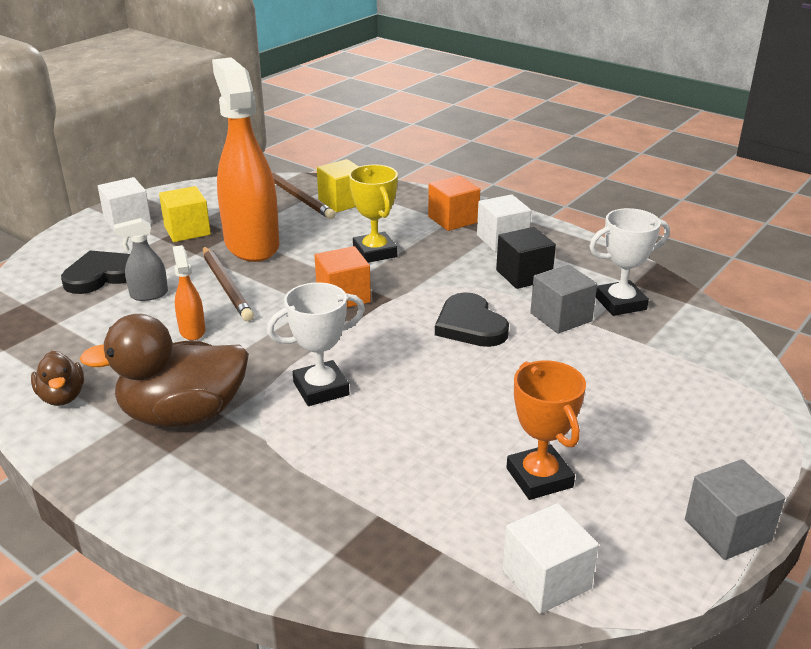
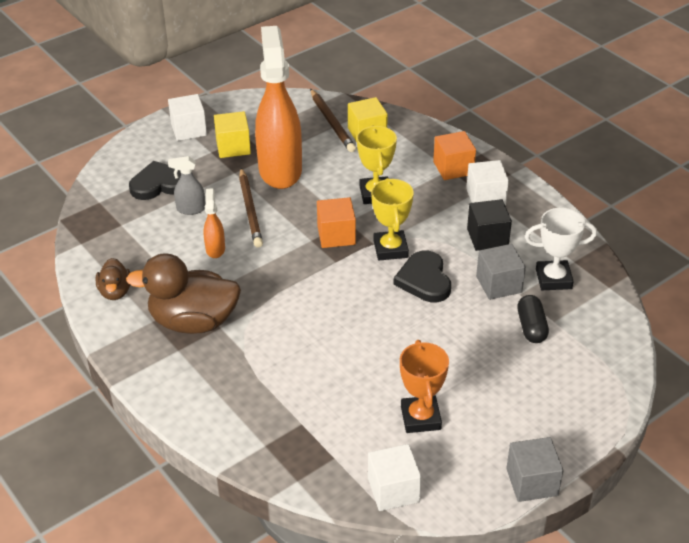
camera: 15 degrees right, 10 degrees up
(321, 388) = (294, 317): white trophy -> none
(415, 301) = (390, 249): none -> yellow trophy
(623, 354) = (531, 327): none -> black capsule

